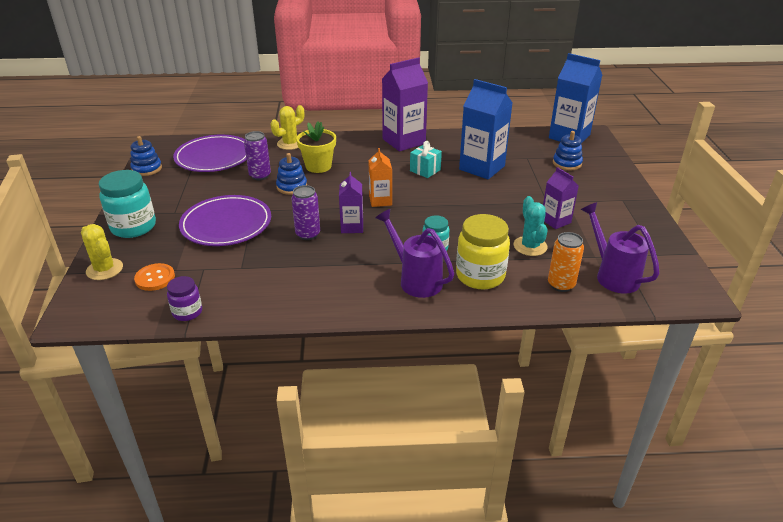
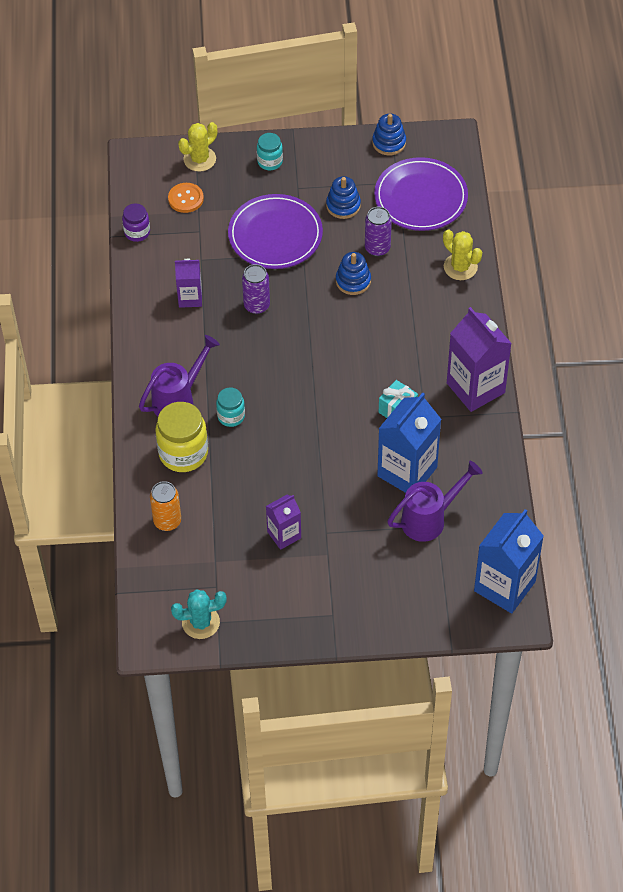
camera: 90 degrees right, 20 degrees up
(133, 227) = (270, 162): turquoise jar -> turquoise jar, size x0.56
(318, 166) = (403, 301): yellow flower pot -> none
(352, 227) = (271, 342): purple carton -> purple carton (190, 298)
(380, 201) = (324, 366): orange carton -> none
(530, 246) = (234, 503): turquoise cactus -> turquoise cactus (201, 622)
(567, 163) = (424, 569): blue stacking toy -> blue stacking toy (343, 205)
(613, 275) = (182, 571): purple watering can -> purple watering can (429, 519)

